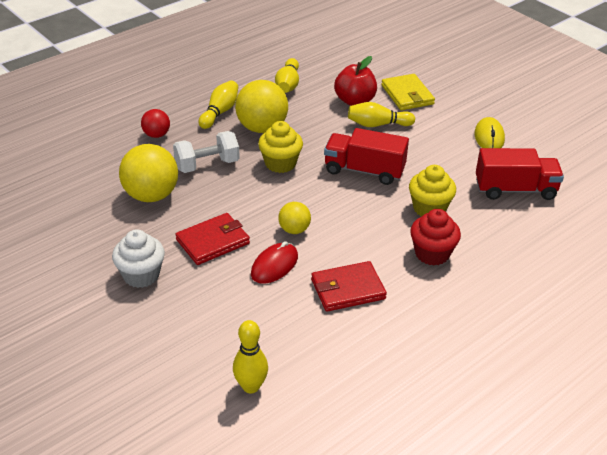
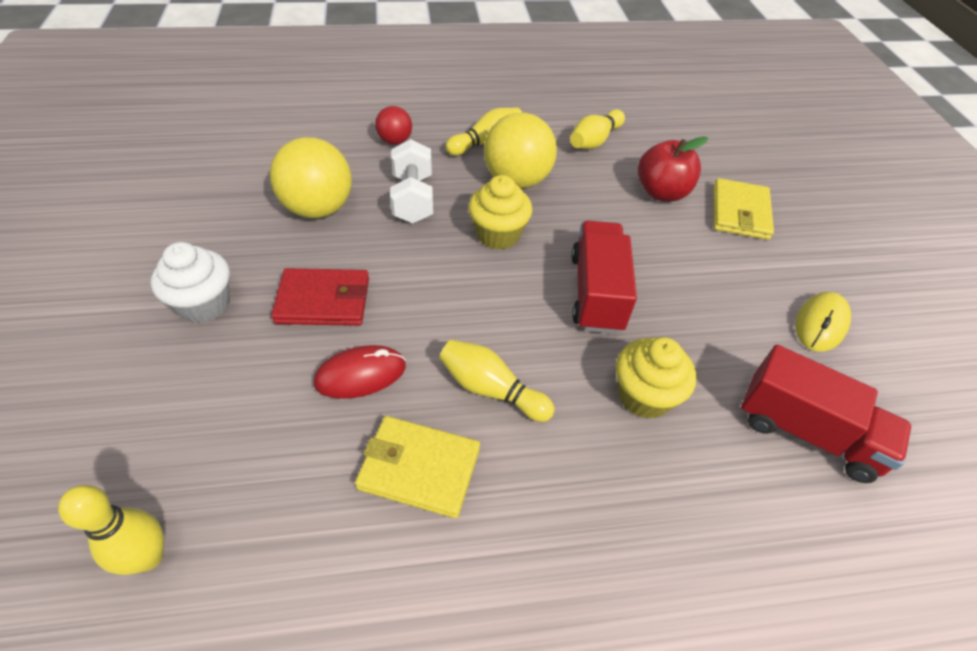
camera: 30 degrees right, 10 degrees up
(207, 165) = (413, 199): white dumbbell -> white dumbbell turned 75 degrees clockwise
(294, 230) = (432, 334): yellow ball -> none
(347, 289) = (419, 468): red wallet -> yellow wallet
(364, 170) = (596, 292): red truck -> red truck turned 45 degrees clockwise
(378, 125) = (667, 236): yellow bowling pin -> yellow bowling pin (491, 389)
(432, 253) = (590, 476): red cupcake -> none

